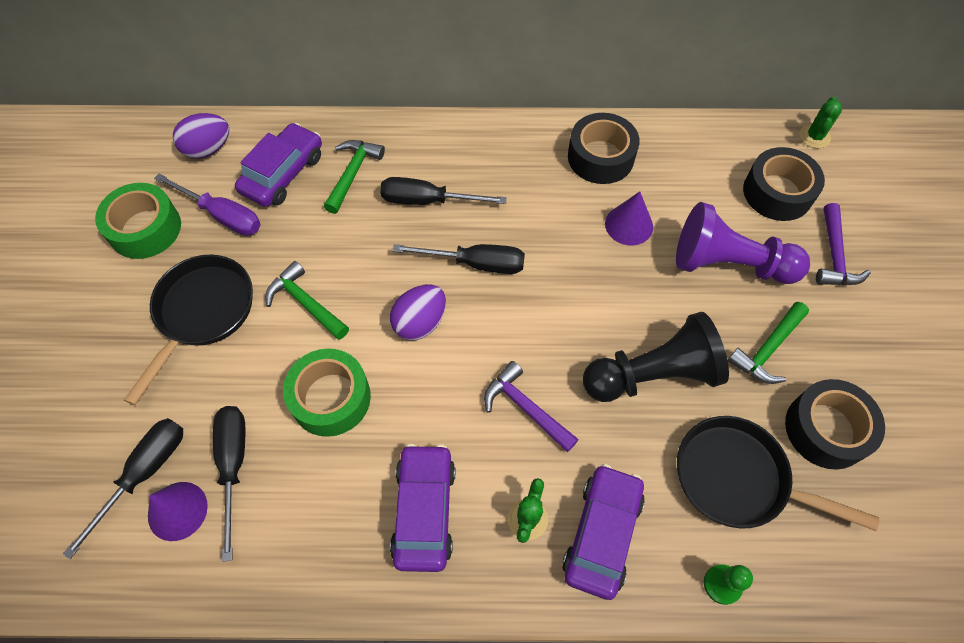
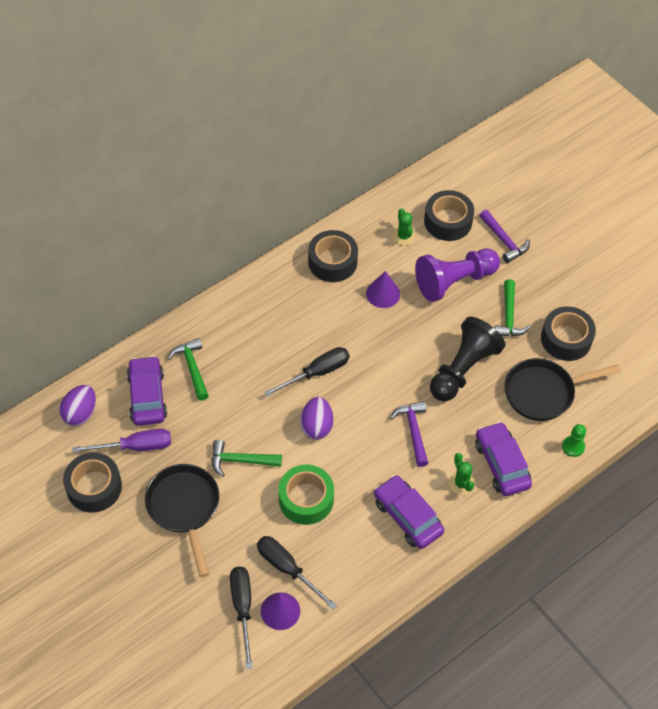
camera: 40 degrees left, 5 degrees down
(145, 229) = (94, 487): green tape -> black tape
(428, 201) = (254, 354): black screwdriver -> none
(525, 408) = (413, 431): purple hammer -> purple hammer turned 75 degrees clockwise
(814, 136) = (442, 172): green cactus -> green cactus (403, 236)

